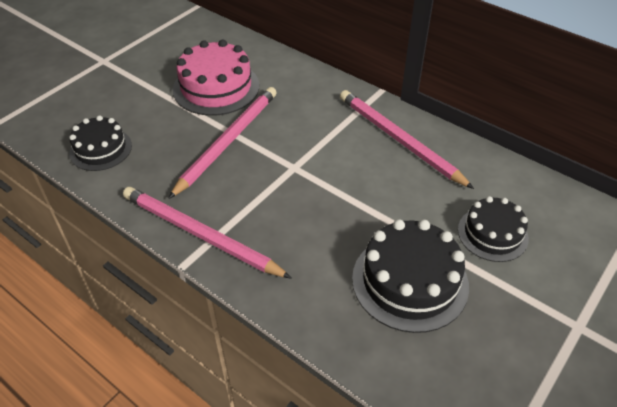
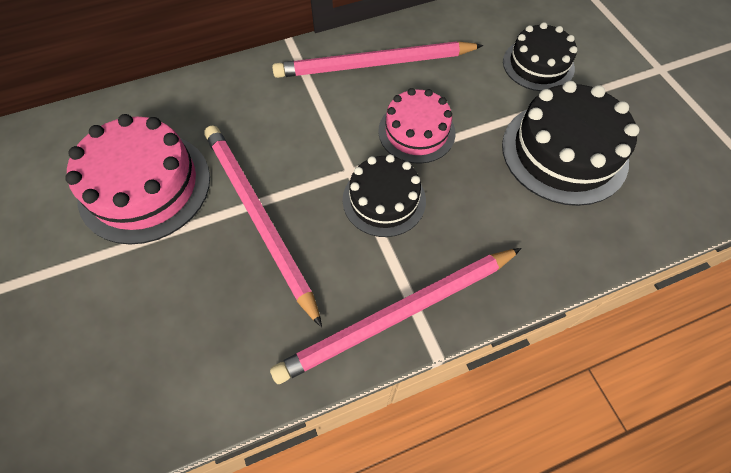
camera: 60 degrees left, 15 degrees up
(100, 149) = (151, 383): black cake -> black cake (384, 200)
(355, 186) = (416, 132): none -> pink cake

